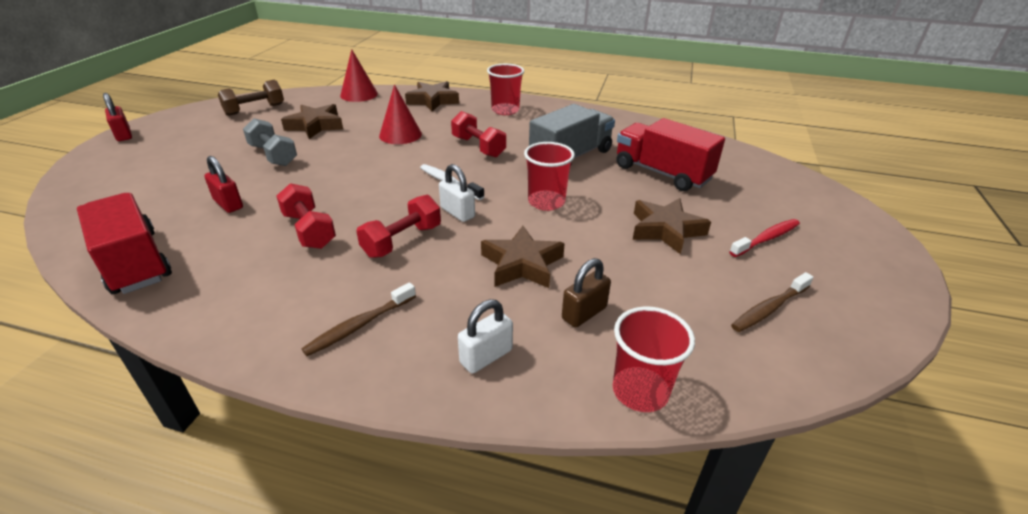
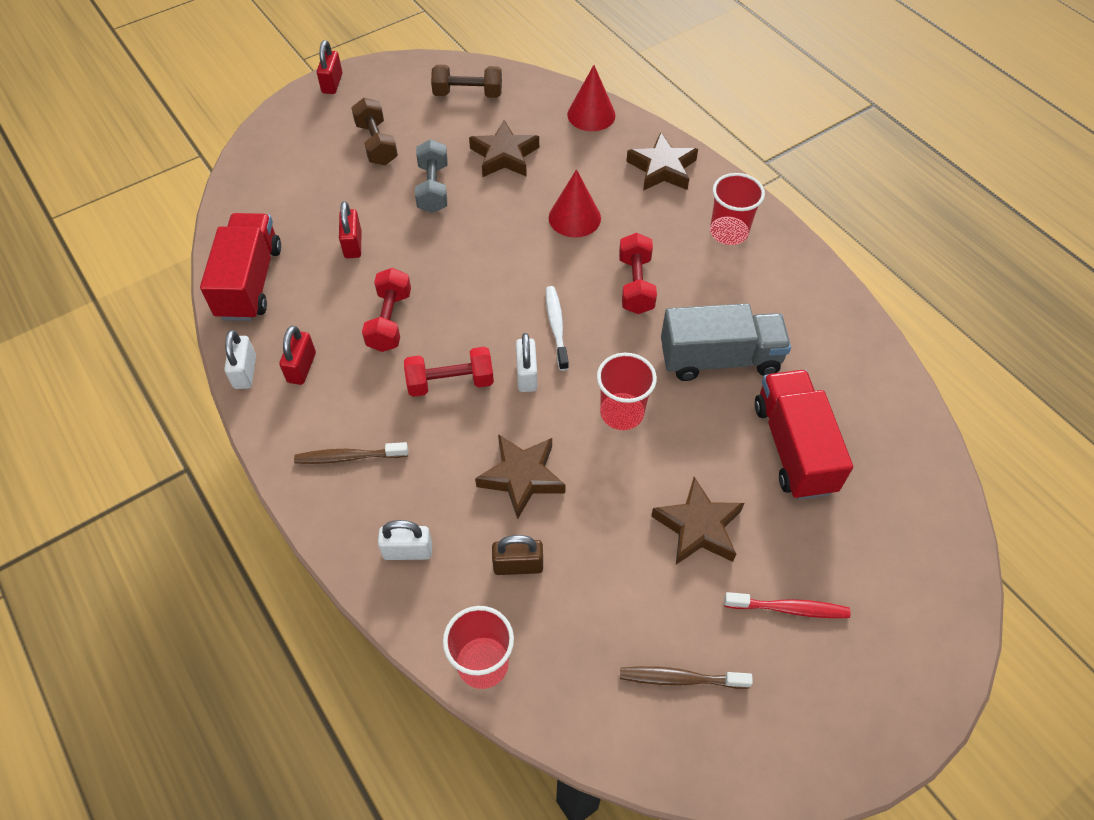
camera: 40 degrees right, 20 degrees up
(184, 321) = (245, 372): none -> white padlock
(198, 150) = (377, 144): none -> brown dumbbell
(248, 291) = (301, 367): none -> red padlock

